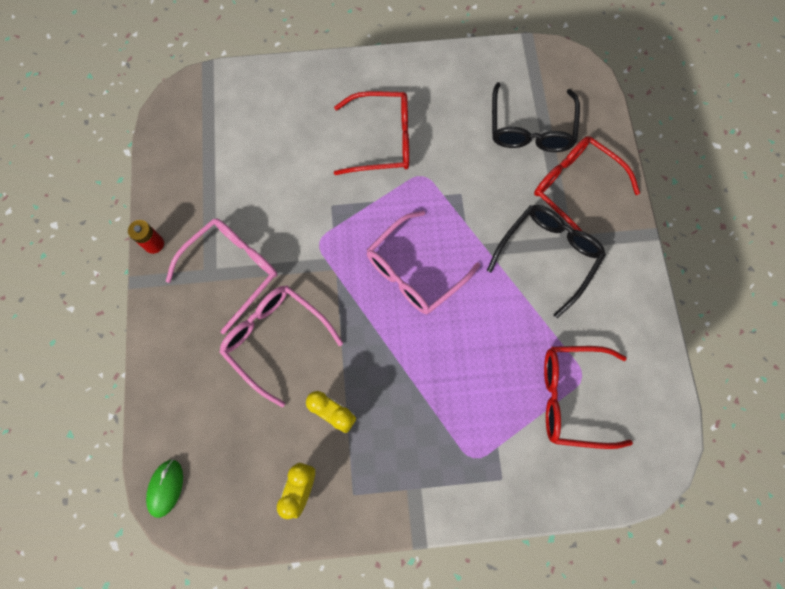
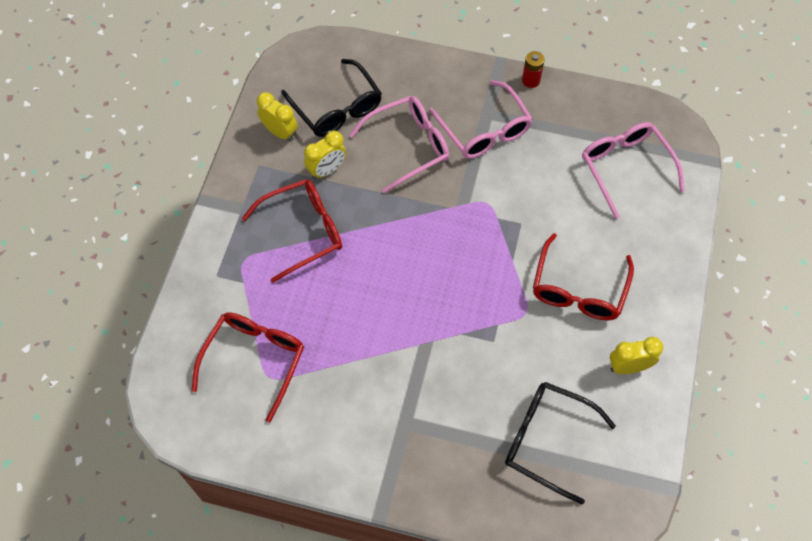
camera: 110 degrees right, 10 degrees down
(165, 488) = (323, 48): green mouse -> none
(414, 271) = (427, 271): pink glasses -> pink glasses (625, 168)
(440, 86) = (628, 367): none -> yellow clock
(548, 255) = (397, 397): black glasses -> black glasses (337, 108)
(575, 188) = (460, 456): red glasses -> red glasses (303, 231)

